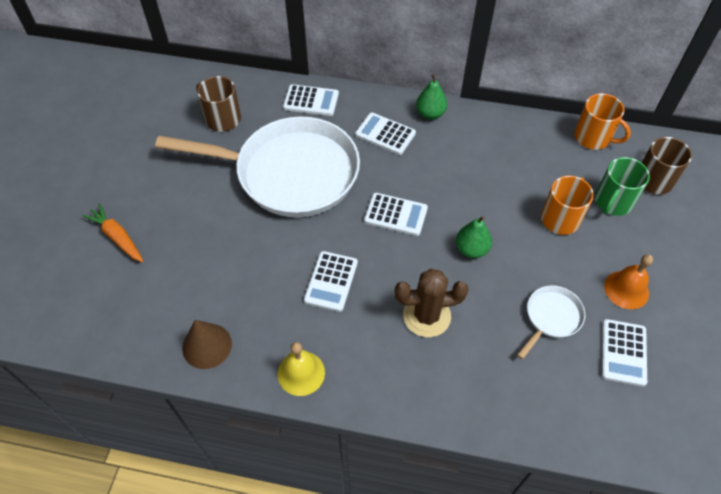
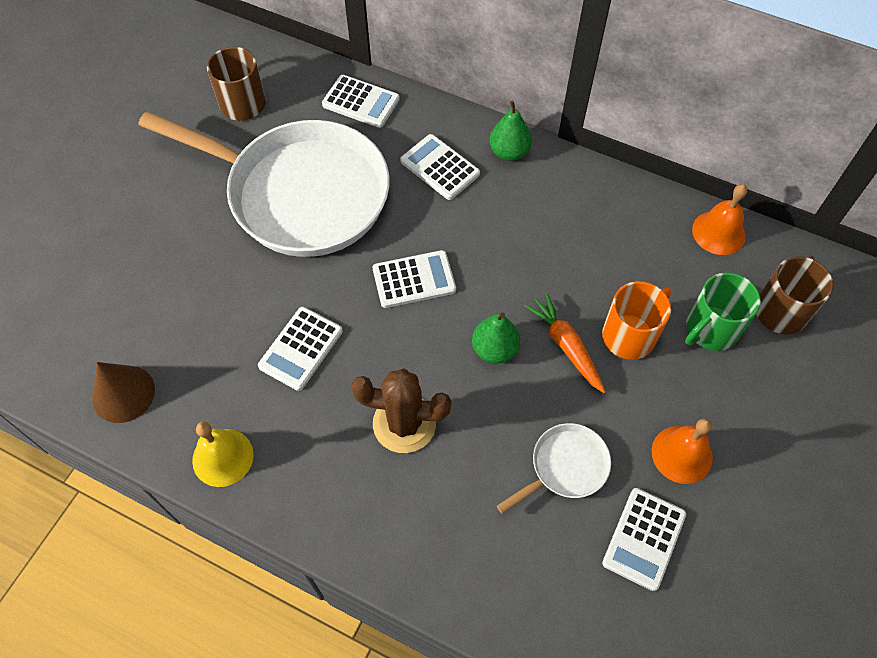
camera: 15 degrees right, 5 degrees up
(117, 237) = (65, 230): orange carrot -> orange carrot (566, 346)
(396, 214) = (414, 279): white calculator -> white calculator turned 45 degrees counterclockwise
(593, 137) = (718, 232): orange mug -> orange bell

